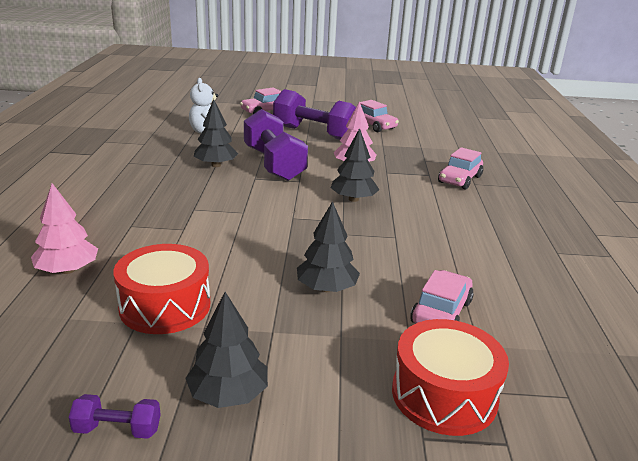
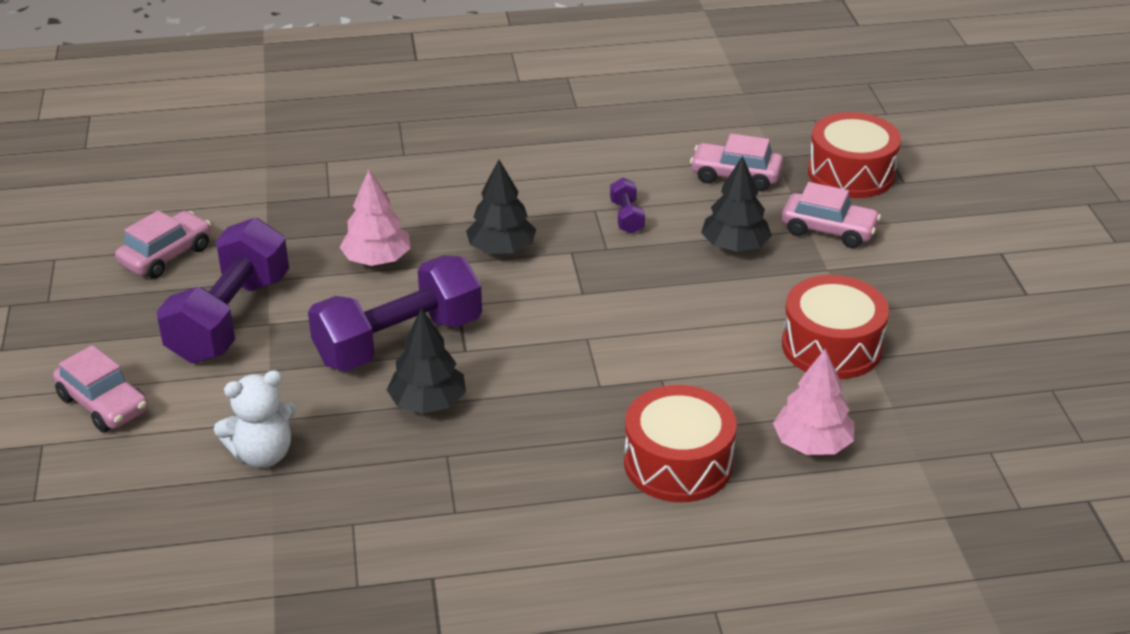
camera: 100 degrees left, 10 degrees up
(101, 220) = (678, 463): none -> red drum
(117, 429) = (1000, 324): purple dumbbell -> purple dumbbell (626, 217)
(228, 394) = (924, 277): black tree -> none
(459, 179) = (394, 166): pink car -> pink car (828, 230)

